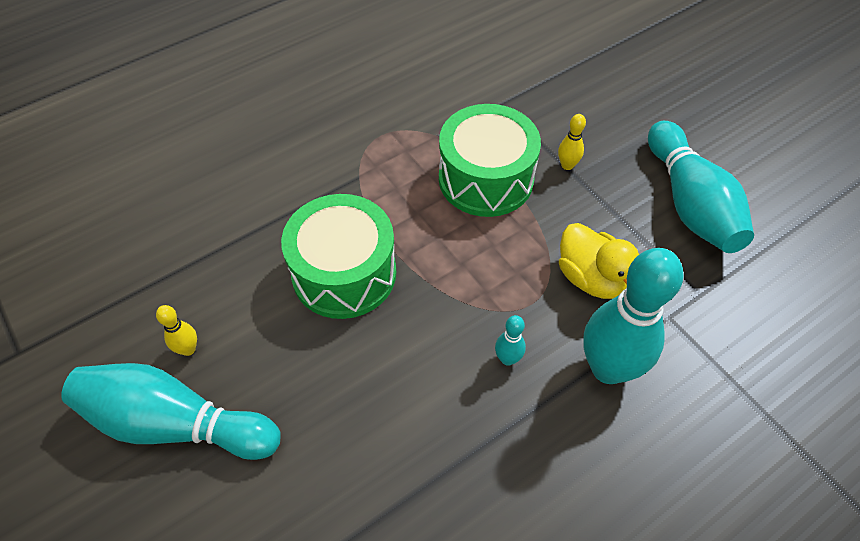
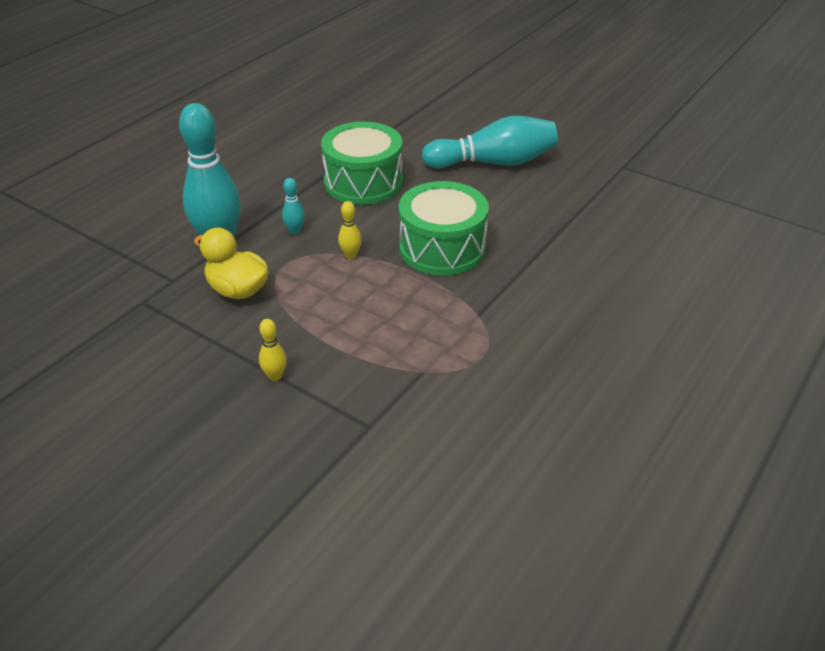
camera: 160 degrees right, 15 degrees down
(188, 349) = (518, 189): yellow bowling pin -> yellow bowling pin (350, 255)
(485, 179) = (355, 342): green drum -> green drum (363, 182)
(689, 203) = (142, 371): turquoise bowling pin -> none

